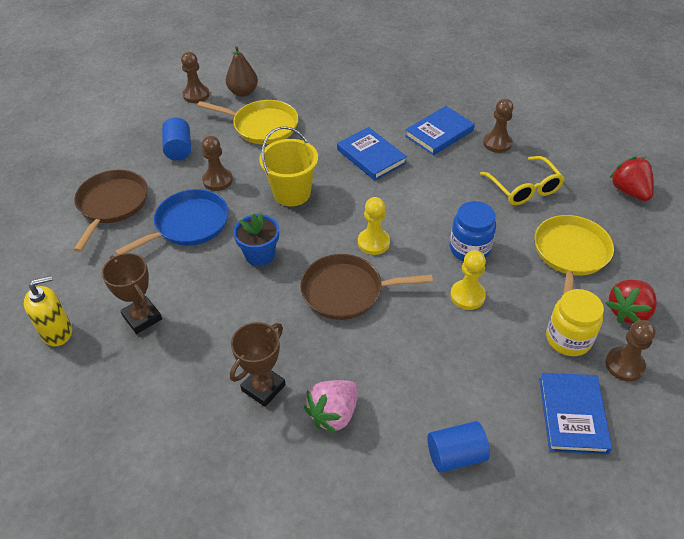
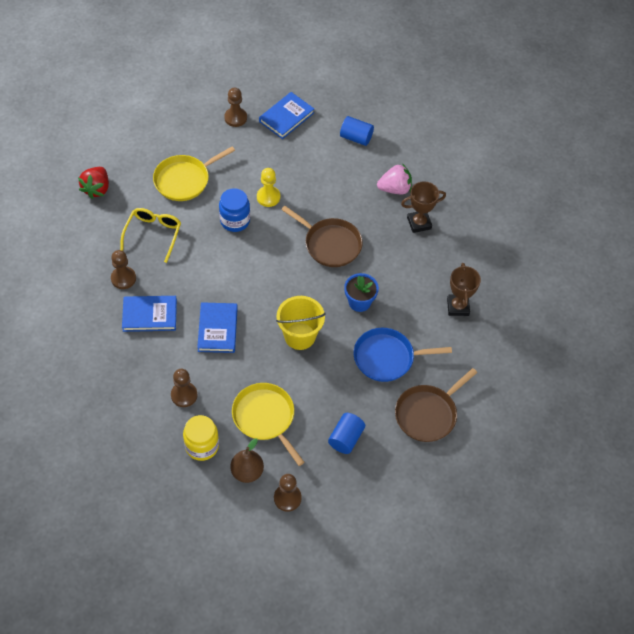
camera: 145 degrees left, 10 degrees up
(57, 332) = (512, 330): yellow soap dispenser -> none
(217, 180) = (340, 384): brown pawn -> brown pawn (184, 395)
(373, 242) = (284, 263): yellow pawn -> none
(568, 339) = (245, 144): yellow jar -> yellow jar (202, 446)
(628, 312) = (199, 135): red strawberry -> none

